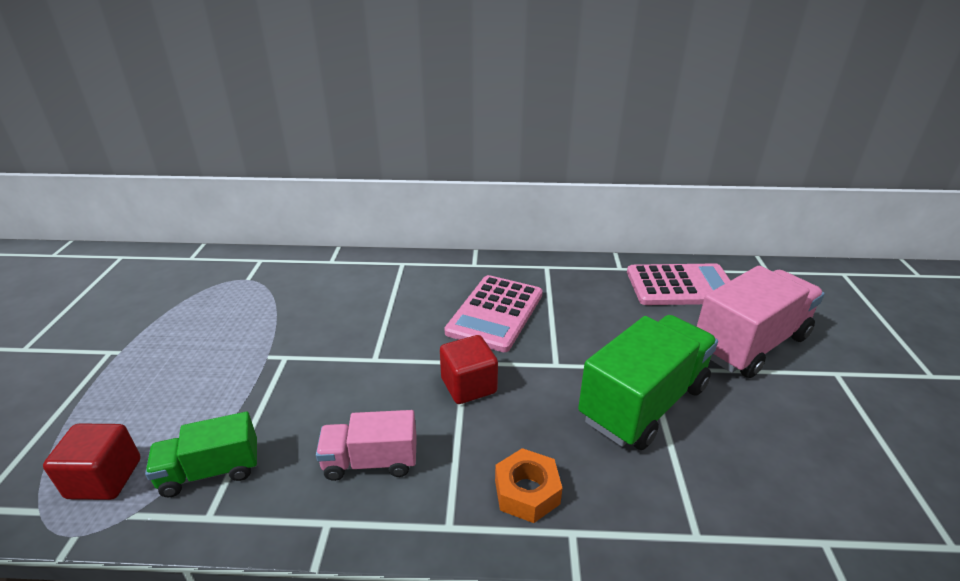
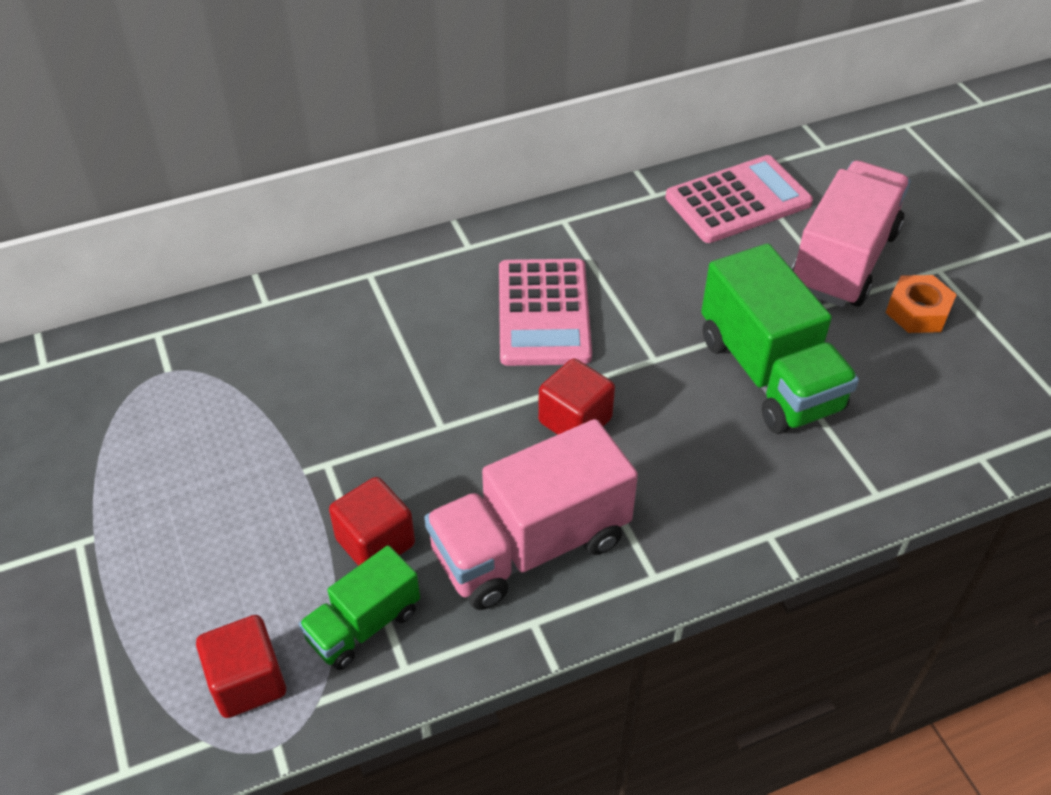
camera: 25 degrees left, 15 degrees up
(269, 417) = (375, 542): none -> red cube
(370, 461) = (530, 546): pink truck -> pink truck, size x1.77
(527, 492) = (707, 514): orange nut -> orange nut (917, 312)
(643, 403) = (769, 374): green truck -> green truck turned 135 degrees clockwise

